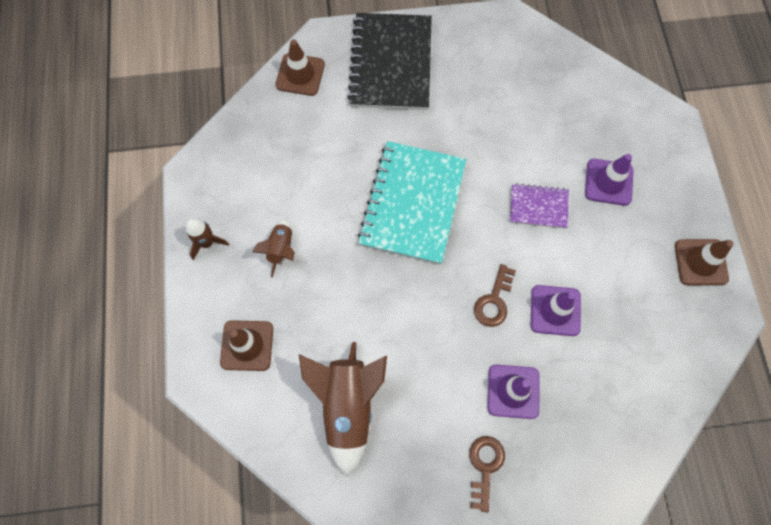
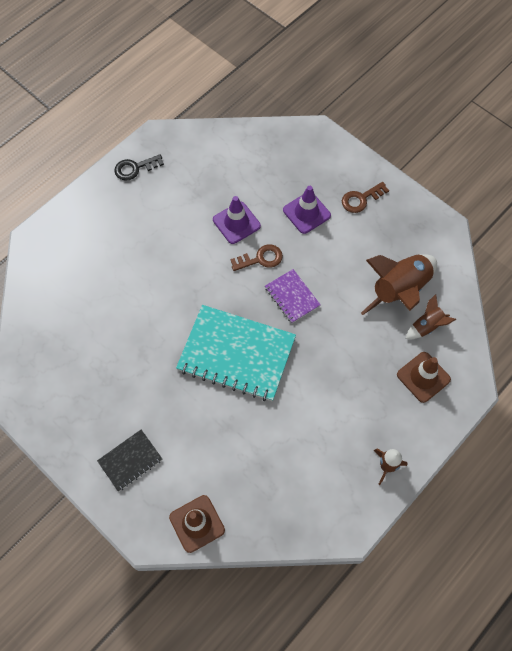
camera: 130 degrees left, 5 degrees down
(281, 249) = (345, 412): brown rocket -> brown rocket (426, 326)
(391, 63) = (130, 461): black notebook -> black notebook, size x0.50
(412, 203) = (236, 354): turquoise notebook -> turquoise notebook turned 45 degrees clockwise
(538, 207) = (171, 277): purple notebook -> purple notebook (292, 297)
(608, 182) = (117, 248): purple traffic cone -> none
(700, 262) = (135, 168): brown traffic cone -> black key

